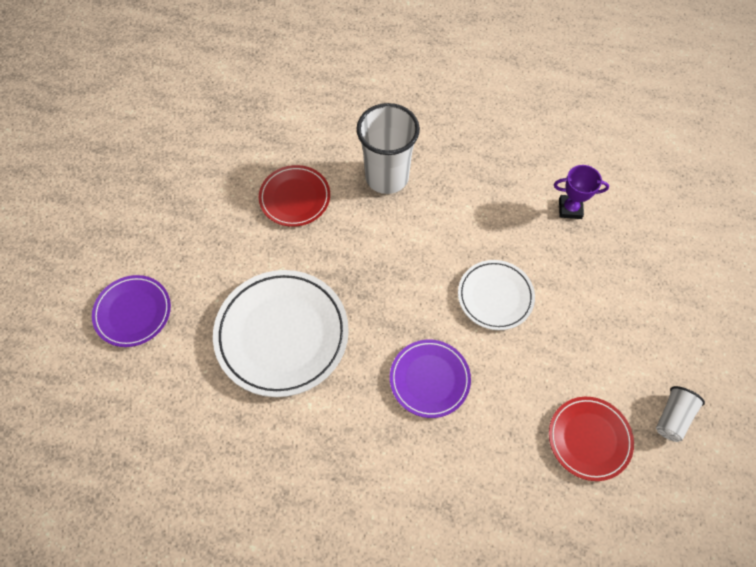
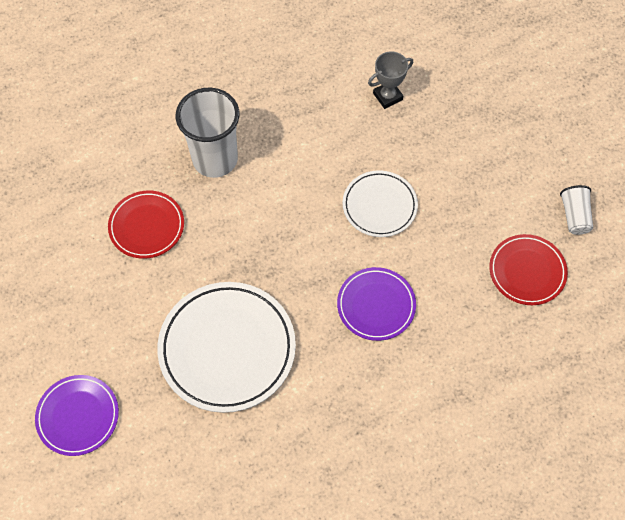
camera: 35 degrees left, 0 degrees up
(570, 209) = (387, 96): purple trophy -> grey trophy

